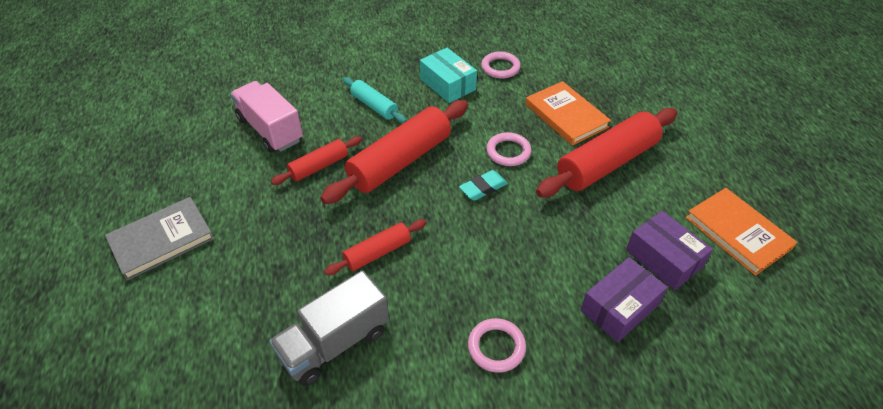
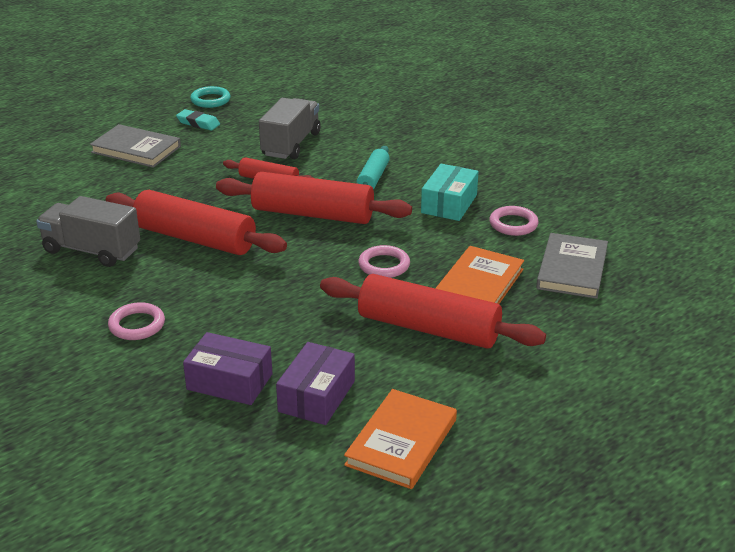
camera: 60 degrees right, 15 degrees down
(123, 150) = (210, 100): none -> turquoise ring
(270, 130) = (291, 144): pink truck -> grey truck
(377, 252) = (195, 238): red rolling pin -> red rolling pin, size x1.89
(483, 188) = (319, 266): turquoise eraser -> turquoise eraser (198, 123)
(575, 68) = (572, 269): none -> grey book

